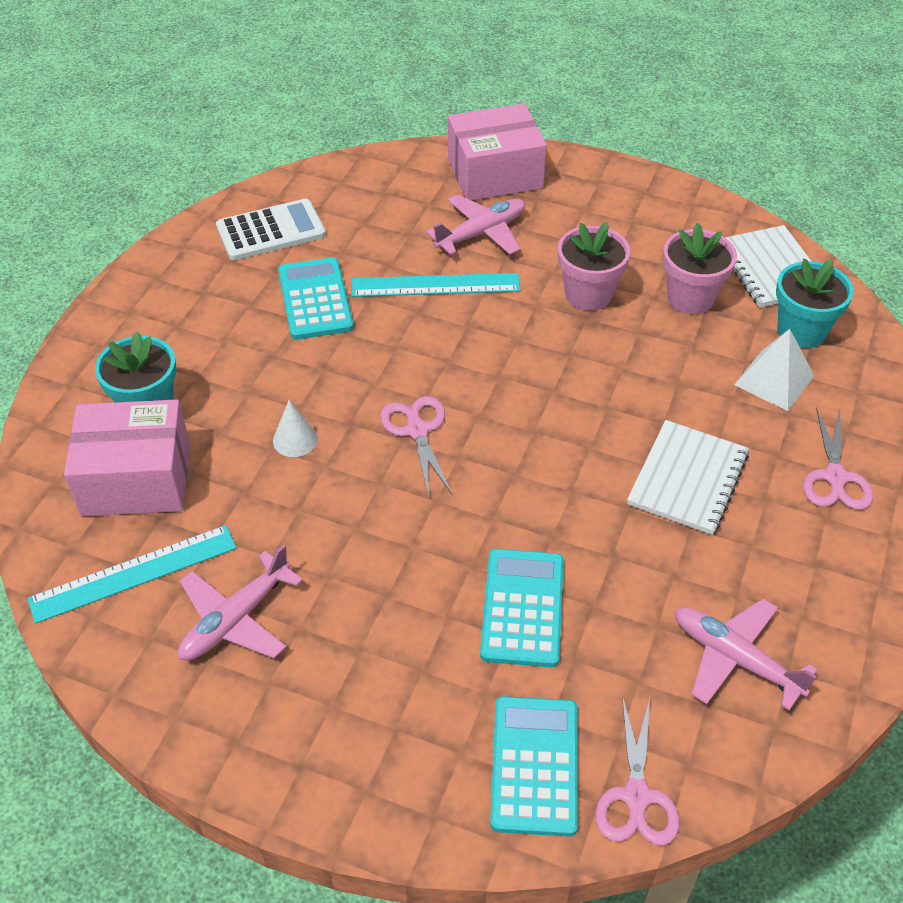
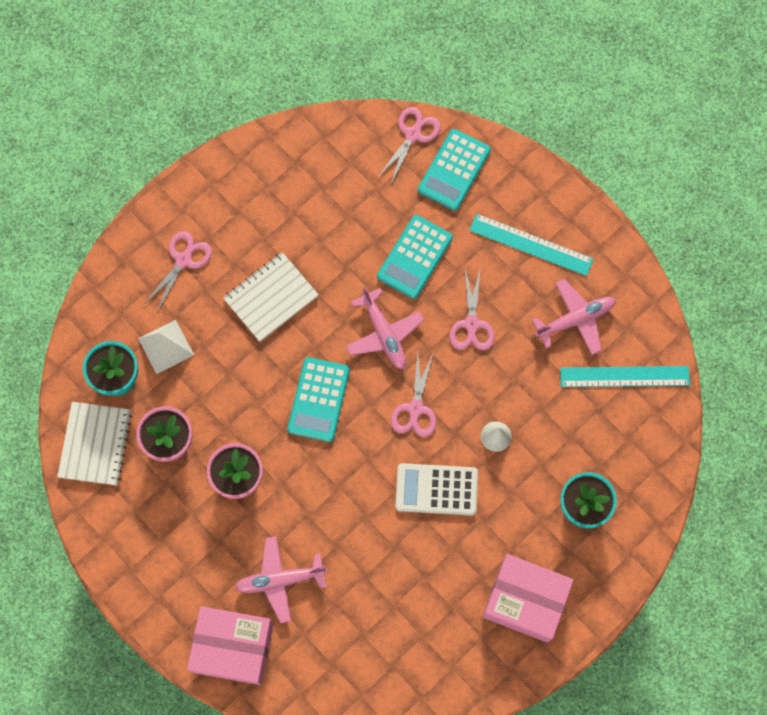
camera: 155 degrees left, 25 degrees up
(136, 478) = (605, 449): pink box -> pink box (525, 601)
(271, 231) = (438, 657): white calculator -> white calculator (436, 489)
(315, 299) = (434, 563): turquoise calculator -> turquoise calculator (319, 400)
(391, 554) = (472, 324): none -> pink scissors
(435, 285) = (341, 538): turquoise ruler -> turquoise ruler (531, 244)
(735, 658) = (319, 179): pink plane -> pink plane (384, 334)

